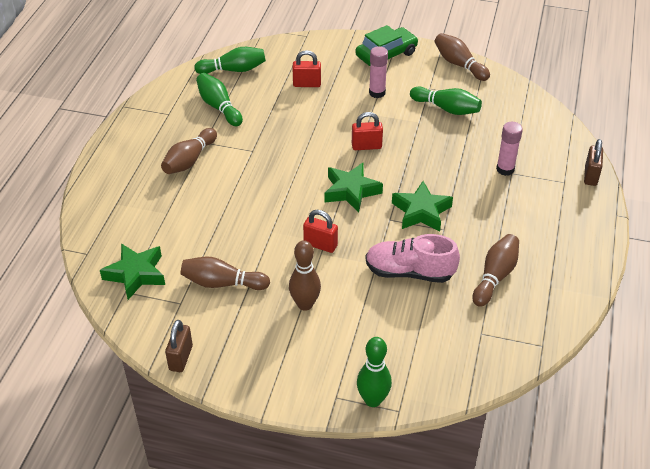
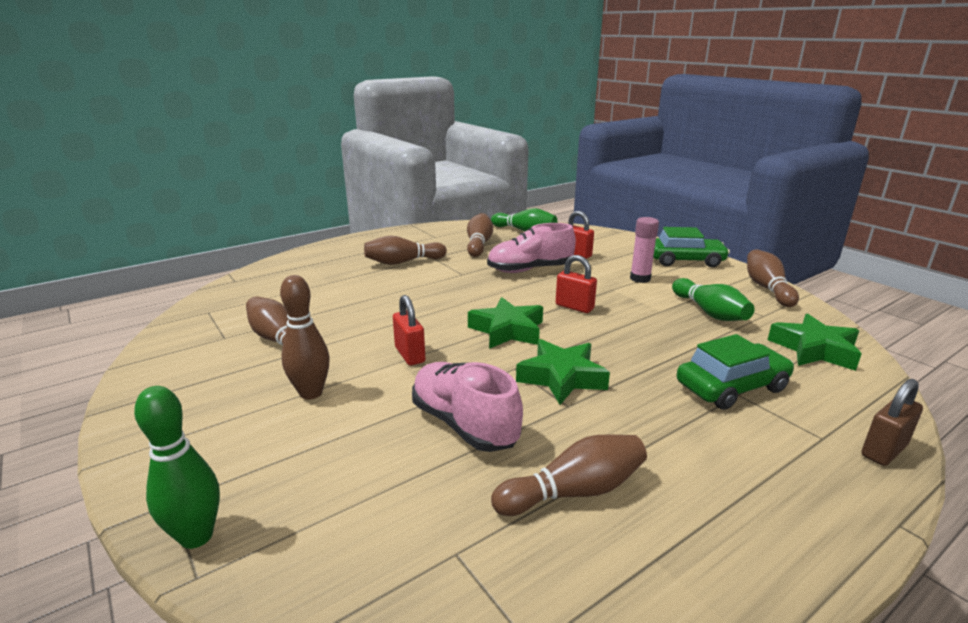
camera: 40 degrees right, 20 degrees down
(136, 274) = (236, 305): green star -> green star (814, 349)
(181, 358) = (143, 374): brown padlock -> none
(219, 107) = (479, 244): green bowling pin -> brown bowling pin
(295, 120) = (530, 270): none -> pink shoe
(505, 169) = (731, 387): pink glue stick -> green car

